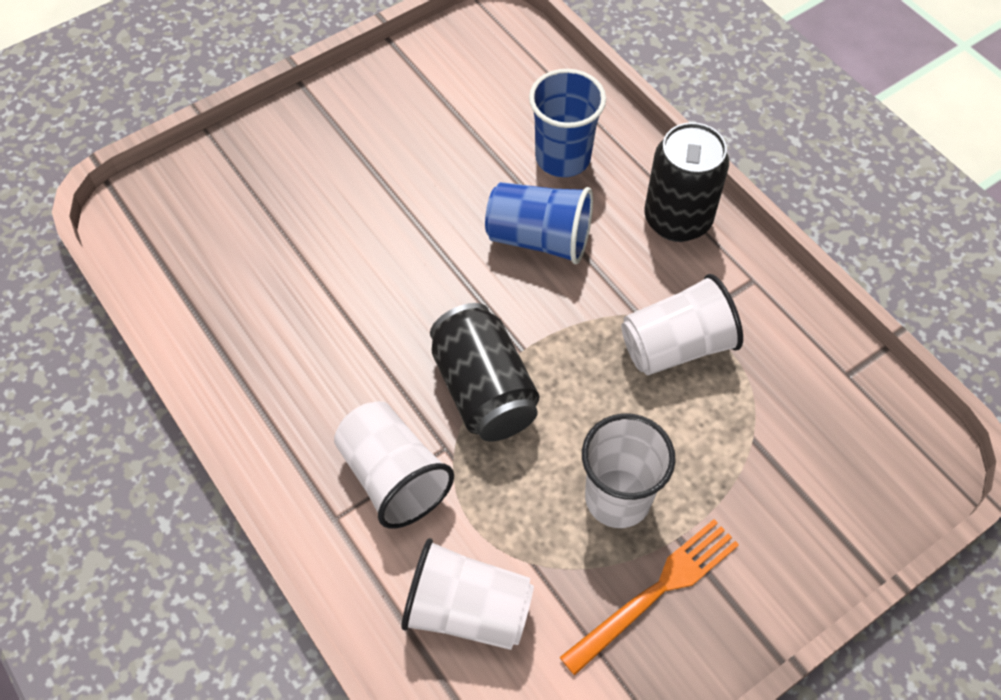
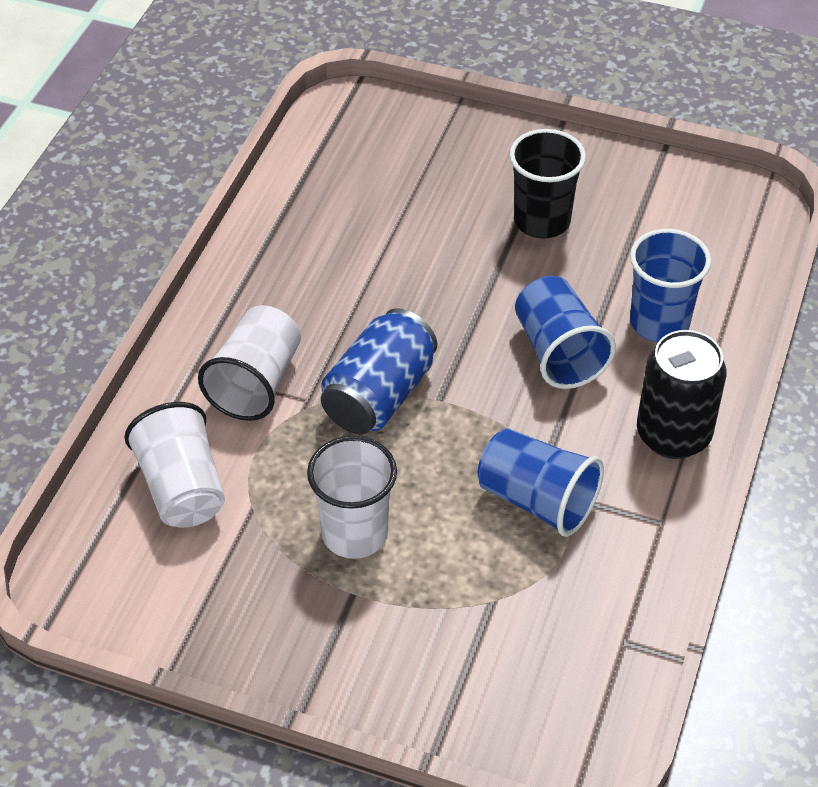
camera: 55 degrees right, 10 degrees down
(393, 163) = (542, 221): none -> black cup
(484, 390) = (379, 395): black can -> blue can
(655, 592) = (290, 601): orange fork -> none
(676, 346) = (537, 500): white cup -> blue cup

